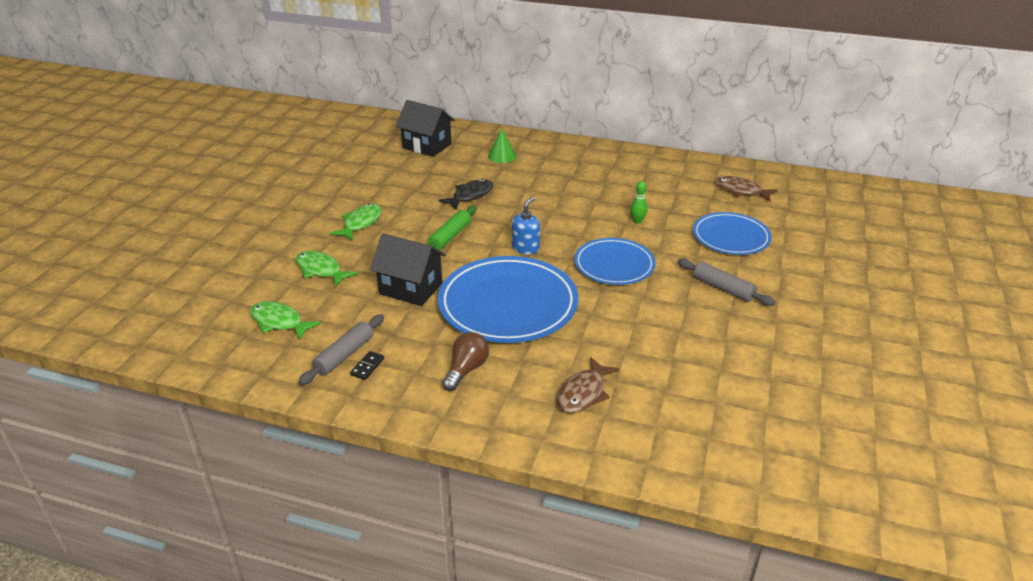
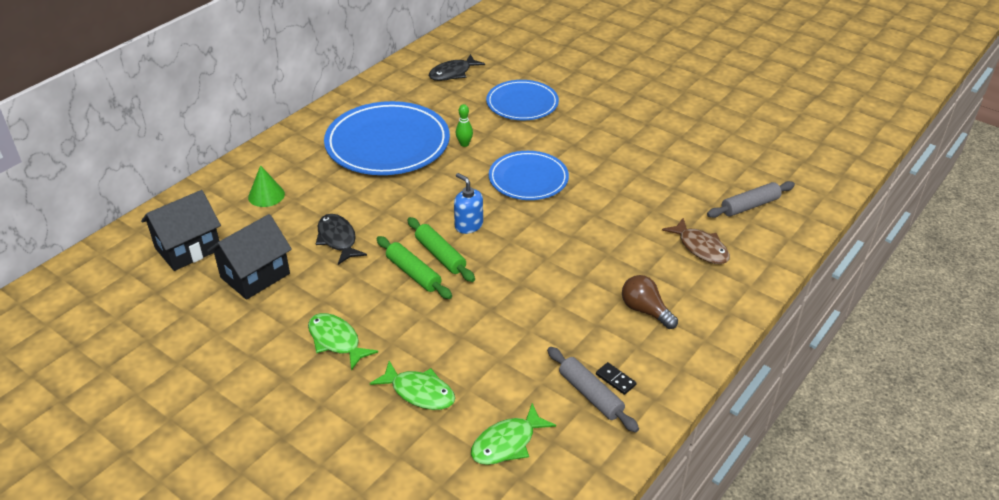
camera: 70 degrees left, 5 degrees up
(320, 270) = (419, 392): green fish -> green fish turned 120 degrees counterclockwise
(411, 288) = (496, 323): black house -> black house (255, 275)
(478, 244) = (440, 255): none -> green rolling pin
(508, 304) = (557, 260): blue plate -> blue plate (387, 144)
(723, 288) = (594, 133): grey rolling pin -> grey rolling pin (750, 206)
(741, 191) = (453, 73): brown fish -> black fish

